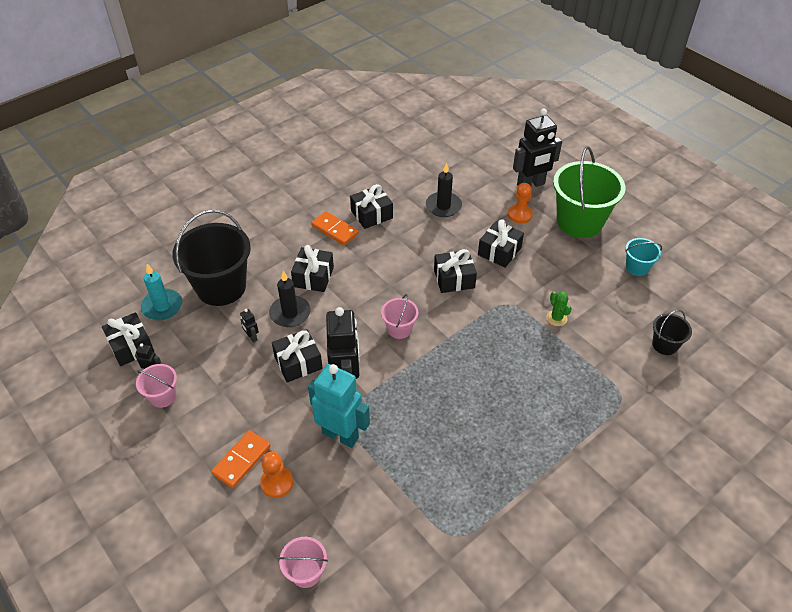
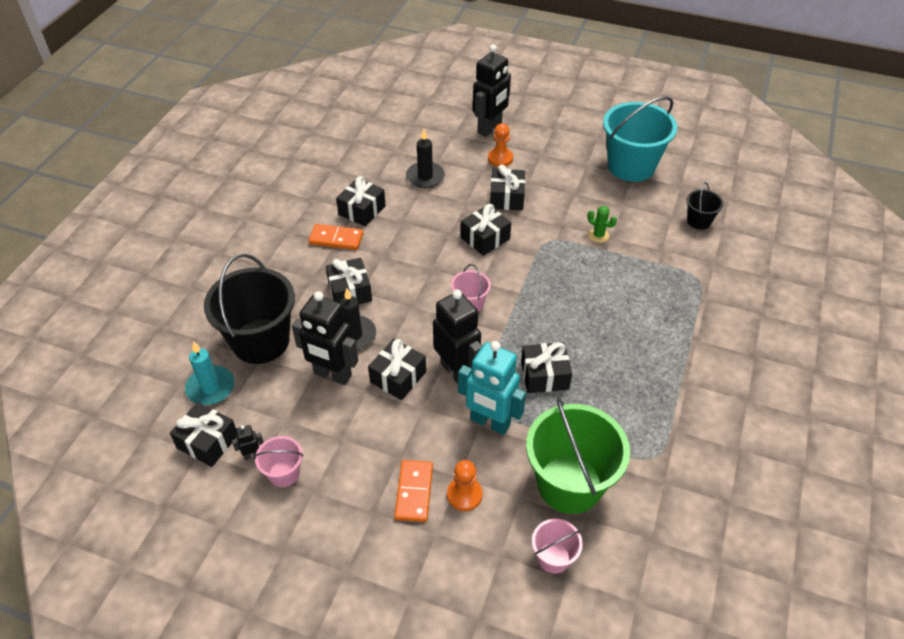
camera: 30 degrees left, 0 degrees up
(252, 337) = (332, 375): black robot -> black robot, size x2.45
(340, 435) = (490, 422): turquoise robot -> turquoise robot turned 150 degrees counterclockwise
(415, 418) = (544, 375): none -> black gift
(579, 222) = (556, 145): green bucket -> green bucket (569, 484)
(637, 267) = (631, 166): turquoise bucket -> turquoise bucket, size x2.10

